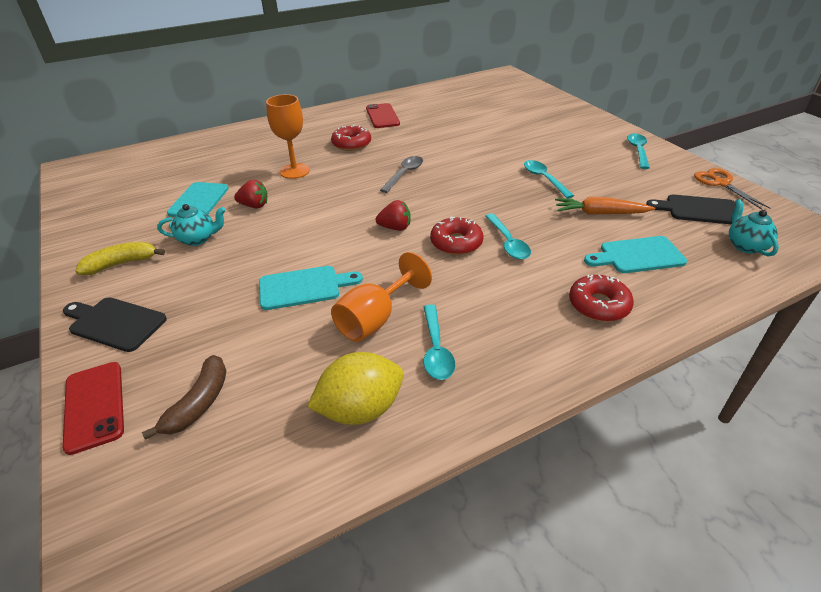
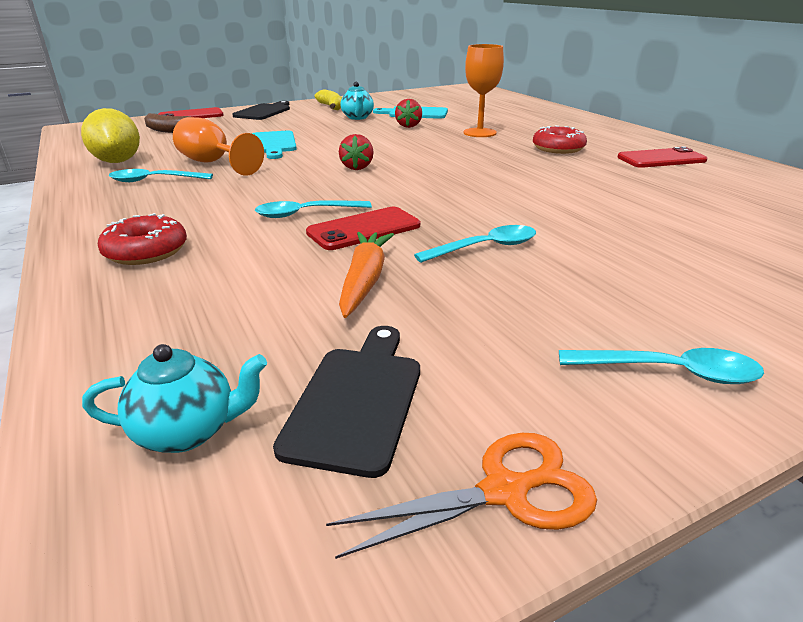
camera: 90 degrees right, 10 degrees down
(404, 174) = (482, 170): grey spoon -> none
(456, 243) = (317, 190): red donut -> none
(529, 217) = (364, 229): none -> red phone
(638, 256) = (229, 294): turquoise cutting board -> none

